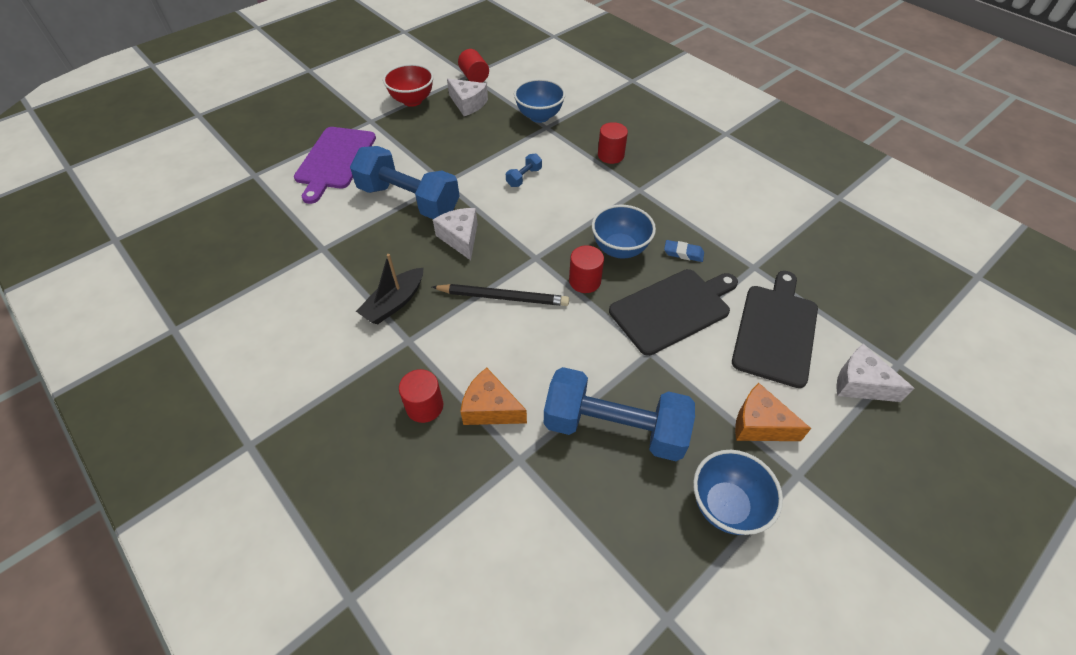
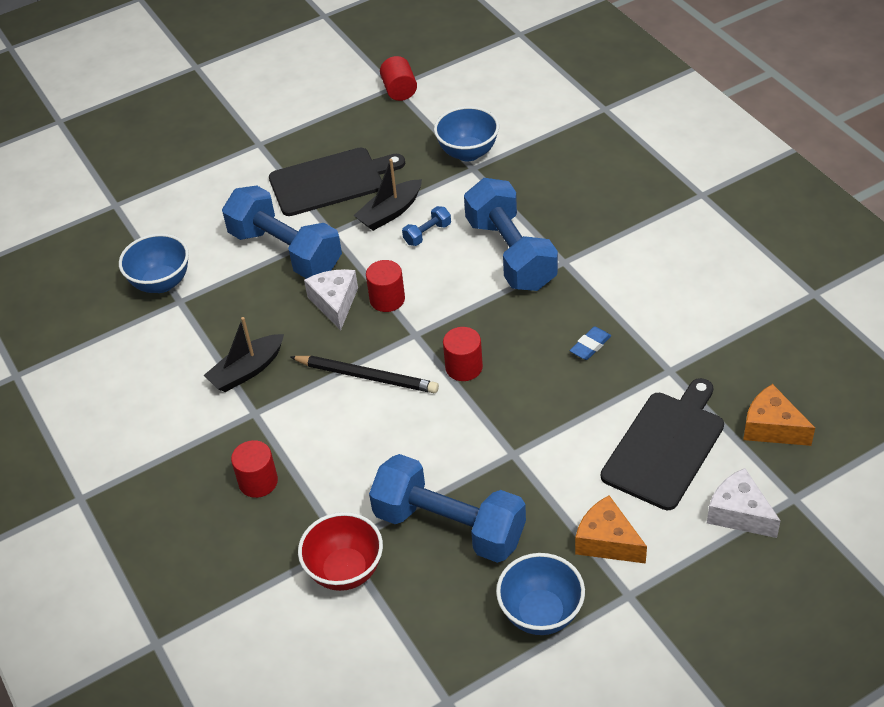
camera: 15 degrees right, 5 degrees down
(335, 160) = (209, 193): purple cutting board -> none
(412, 100) = (315, 119): red bowl -> red bowl (345, 571)
(468, 104) = (383, 129): white cheese -> none
(489, 164) = (390, 212): none -> black boat
(490, 408) = (325, 491): orange cheese -> orange cheese (771, 427)
(595, 187) = (511, 254): none -> blue dumbbell
(610, 155) = (542, 213): red cylinder -> red cylinder (387, 299)
(619, 249) = (516, 334): blue bowl -> blue bowl (161, 283)
(673, 309) = (555, 410): black cutting board -> black cutting board (330, 181)
(683, 253) = (590, 346): blue eraser -> blue eraser turned 75 degrees counterclockwise

